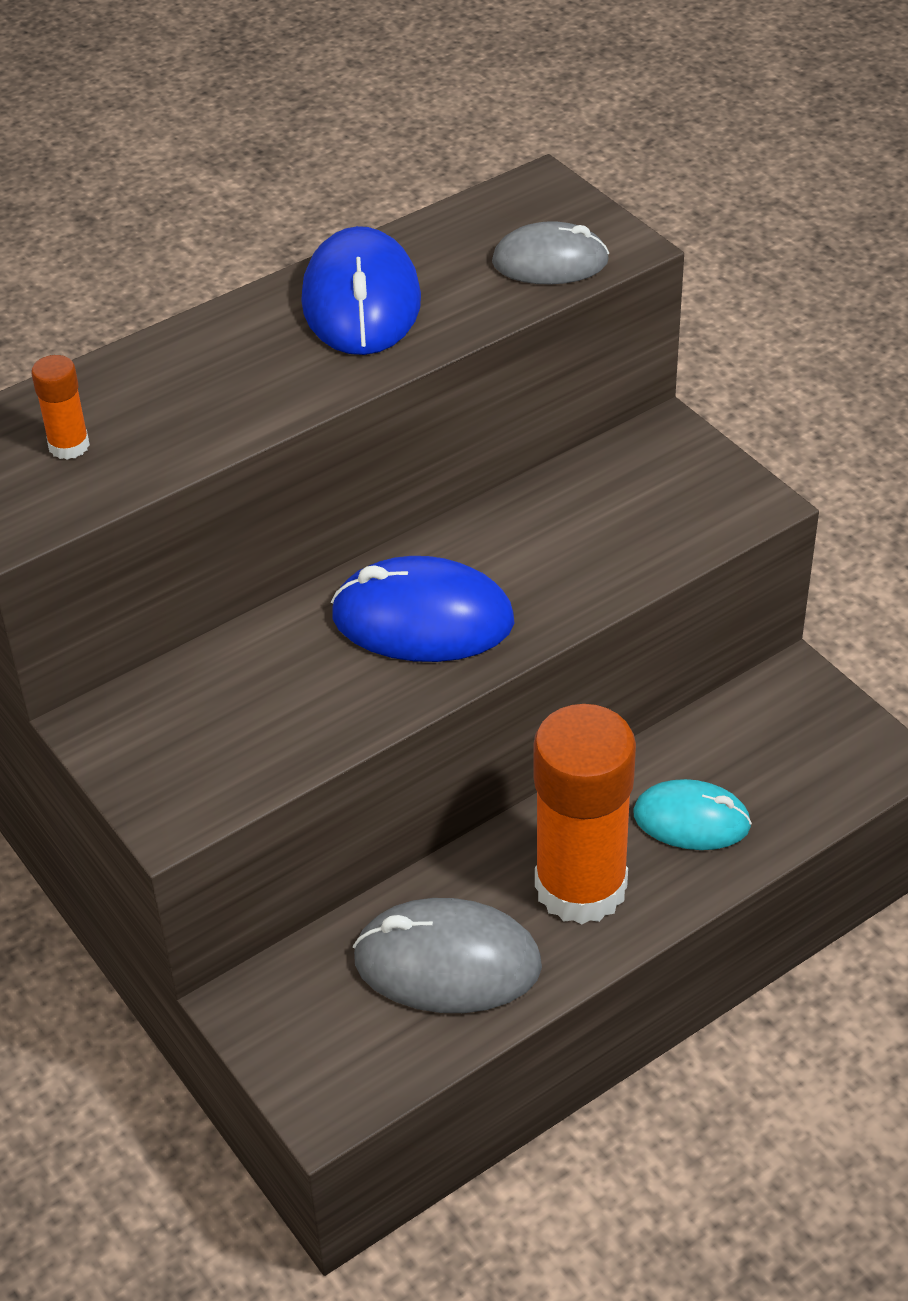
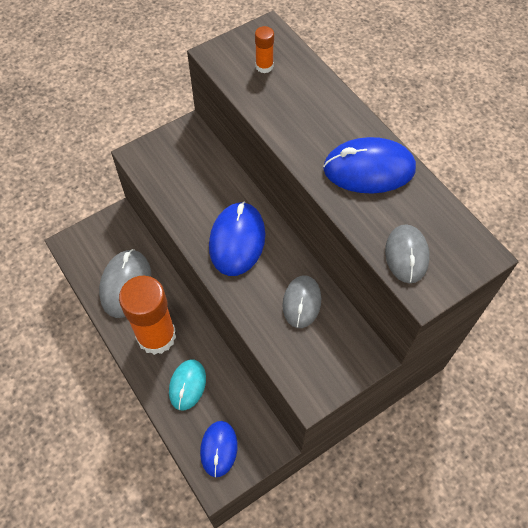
camera: 90 degrees right, 15 degrees up
(565, 519) = (301, 302): none -> grey mouse
(819, 758) = (219, 449): none -> blue mouse

